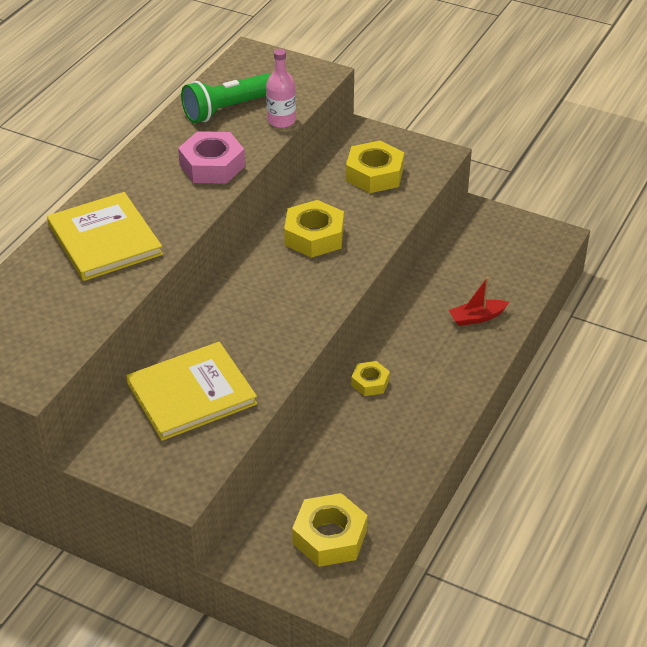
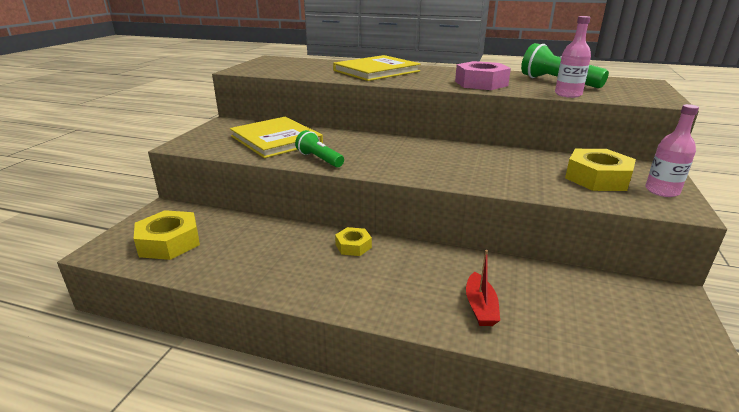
camera: 80 degrees right, 15 degrees down
(274, 356) = (319, 159): none -> green flashlight
(314, 236) = (477, 161): yellow nut -> none
(407, 150) = (662, 191): none -> pink bottle
(477, 317) = (480, 307): red boat -> red boat turned 150 degrees counterclockwise

